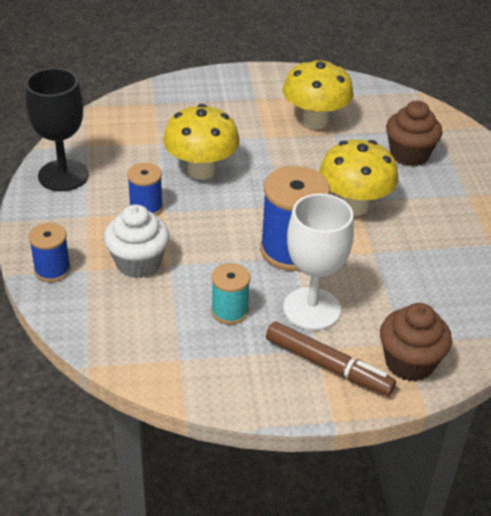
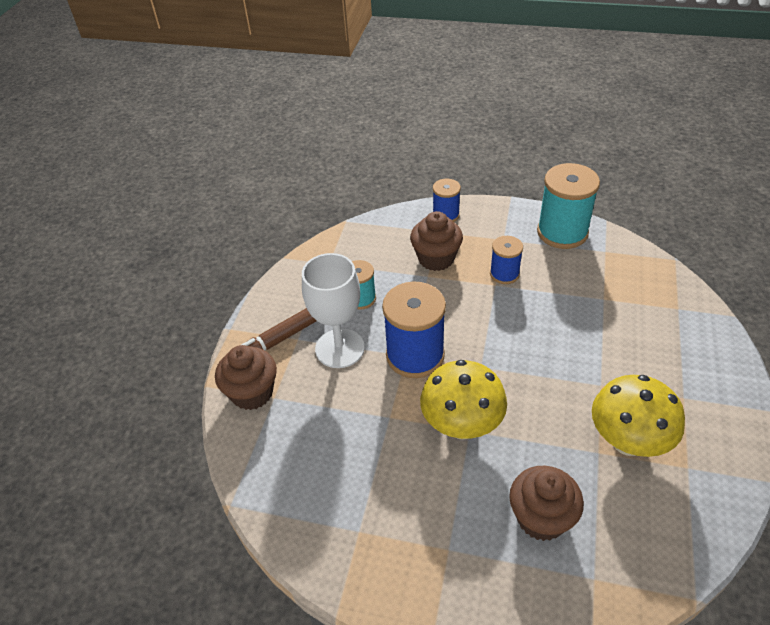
camera: 115 degrees right, 5 degrees up
(63, 175) = (562, 232): black goblet -> turquoise spool
(138, 263) = (436, 258): white cupcake -> brown cupcake
(201, 170) = (550, 320): yellow mushroom -> none

